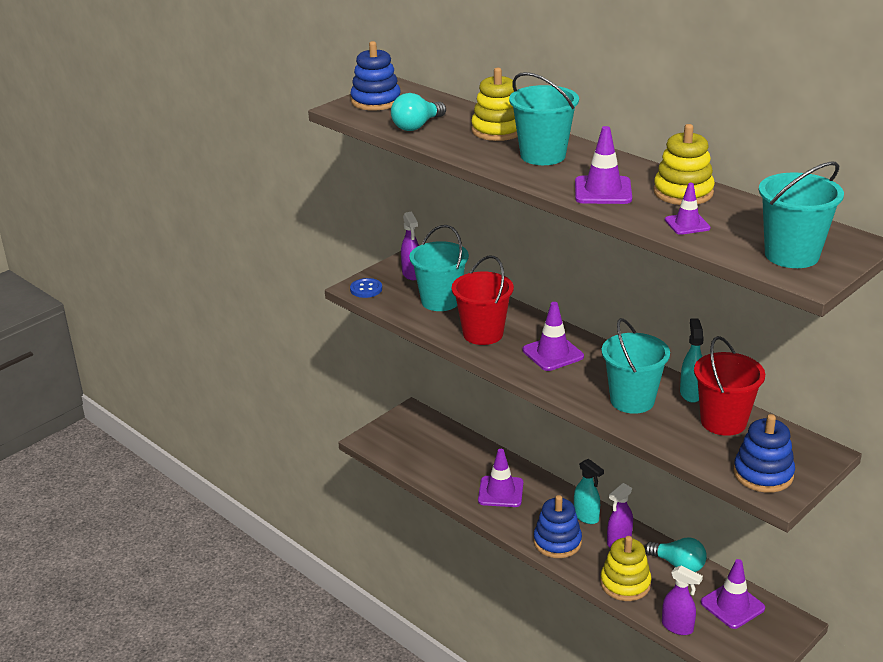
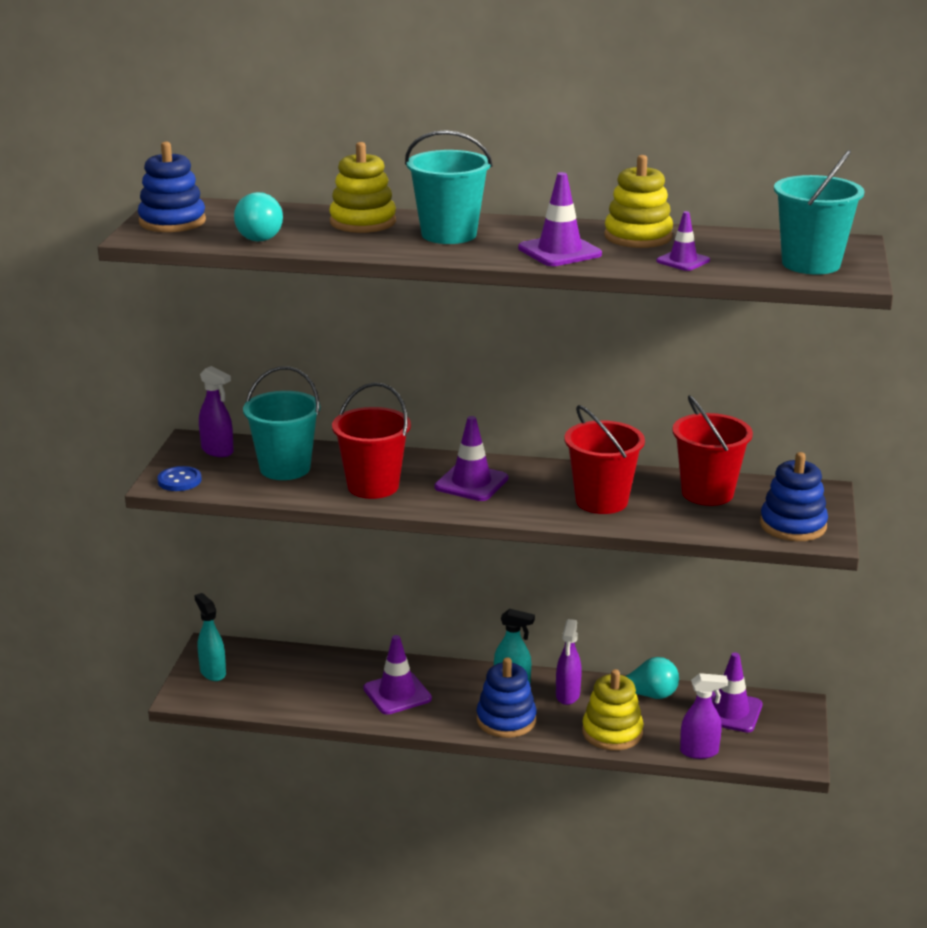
camera: 35 degrees left, 5 degrees down
(632, 400) = (601, 501): turquoise bucket -> red bucket
(690, 393) = (649, 478): turquoise spray bottle -> turquoise spray bottle (212, 672)

